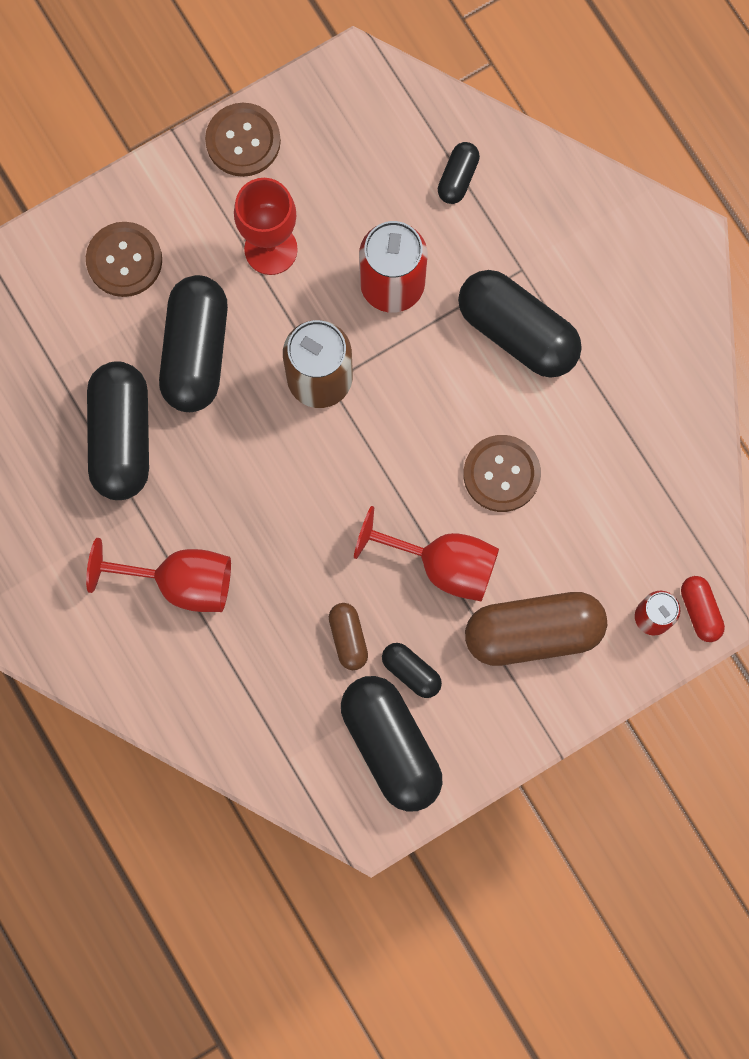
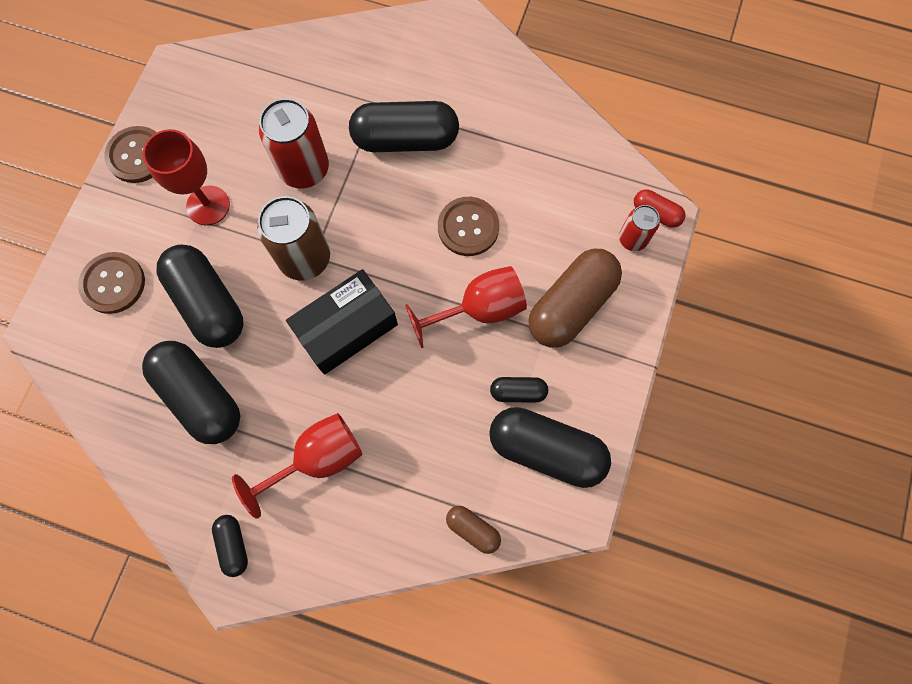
camera: 40 degrees left, 5 degrees down
(303, 480) = (346, 328): none -> black box
(348, 638) = (459, 404): brown capsule -> brown capsule (473, 529)
(458, 178) = (294, 81): black capsule -> black capsule (233, 545)

